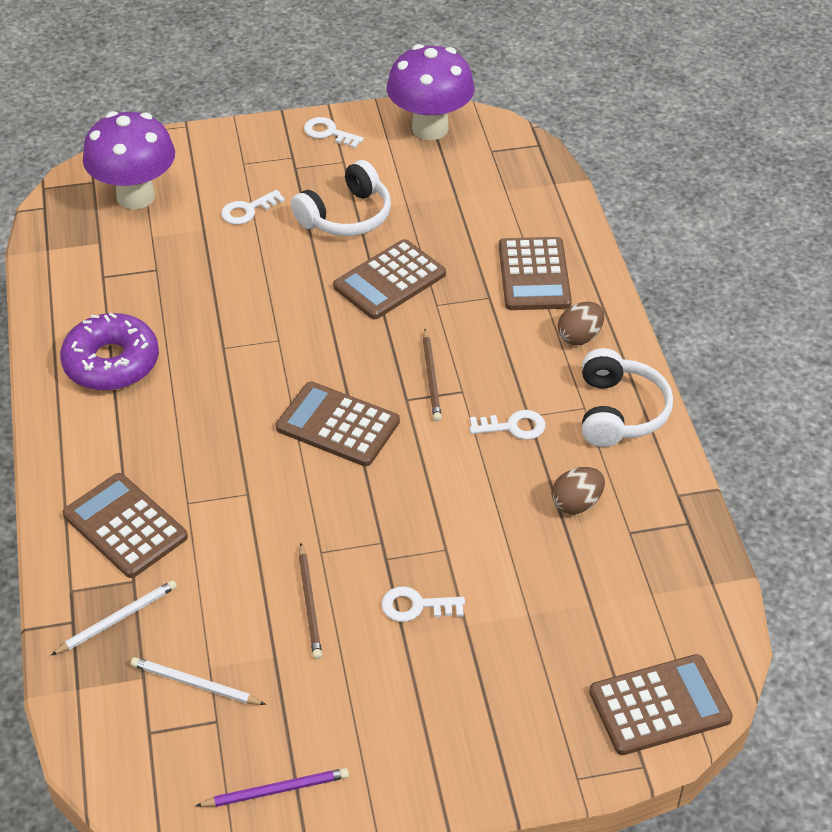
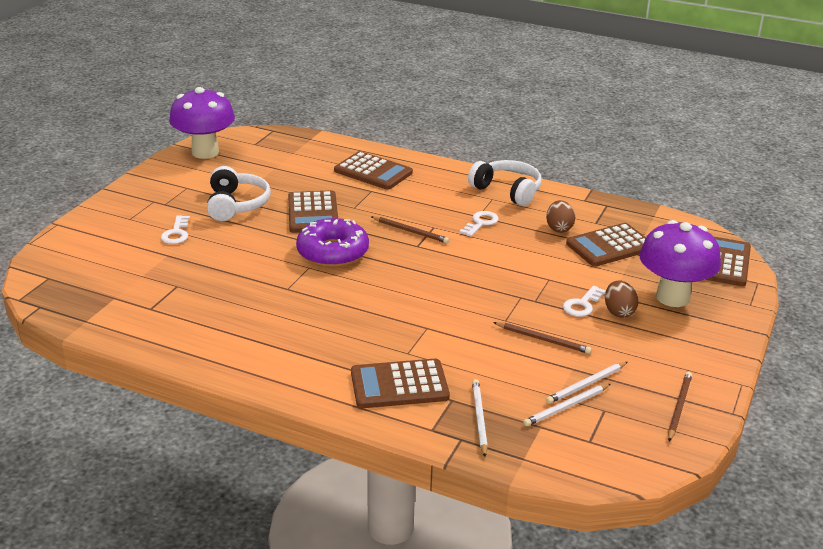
camera: 55 degrees left, 15 degrees down
(111, 363) = (240, 335): purple donut -> purple donut (333, 252)
(135, 196) = (93, 267): purple mushroom -> purple mushroom (672, 297)
(252, 683) = (586, 385): none -> white pencil
(276, 790) = (679, 407): purple pencil -> brown pencil
(329, 133) = (153, 182): white key -> none
(338, 425) = (409, 275): brown calculator -> brown calculator (610, 246)
(579, 337) = (438, 179): brown egg -> brown egg (619, 312)

